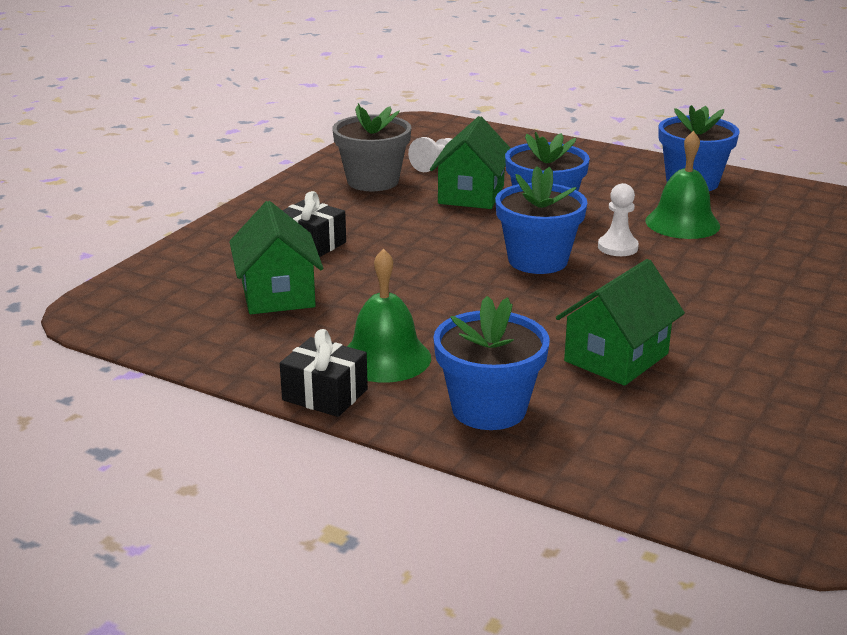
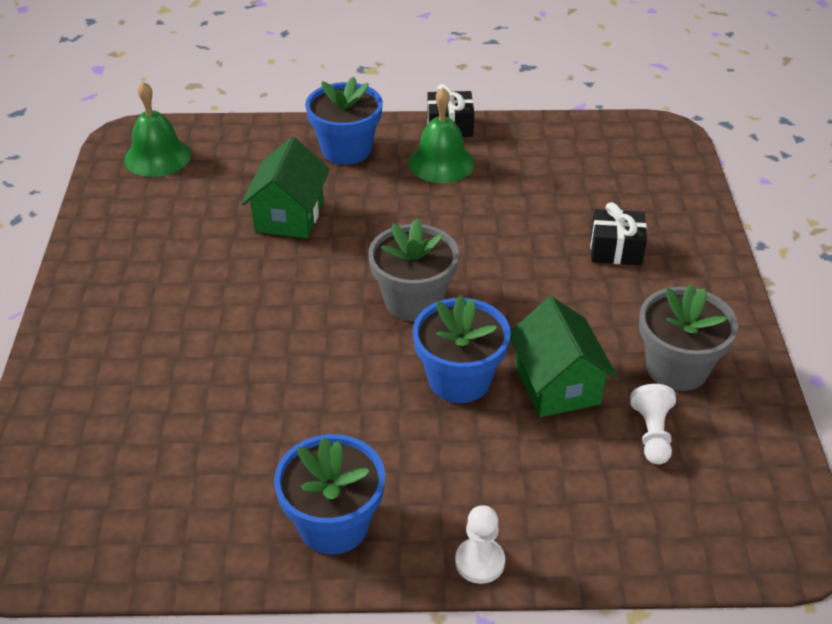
camera: 150 degrees right, 15 degrees up
(278, 294) = (572, 188): green house -> none
(537, 260) = (413, 301): blue flower pot -> grey flower pot
(617, 247) = (354, 349): white pawn -> white pawn (480, 562)
(682, 223) = (310, 420): green bell -> green bell (157, 157)

